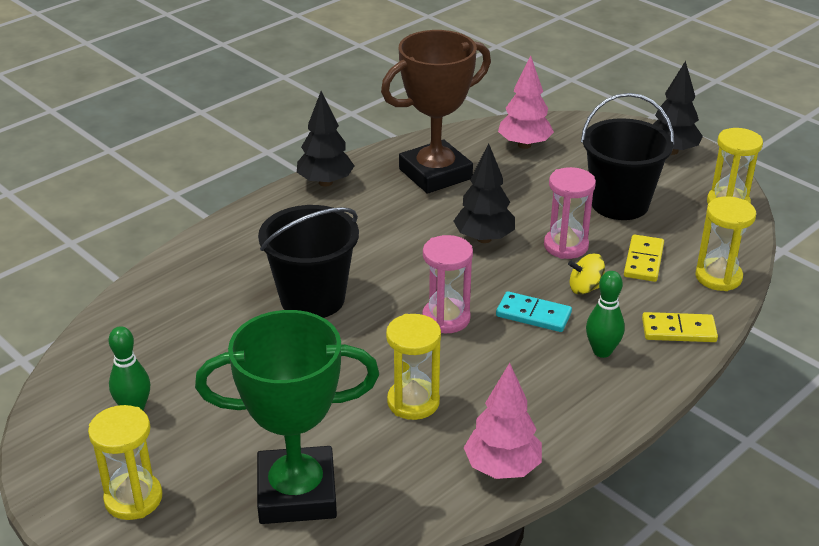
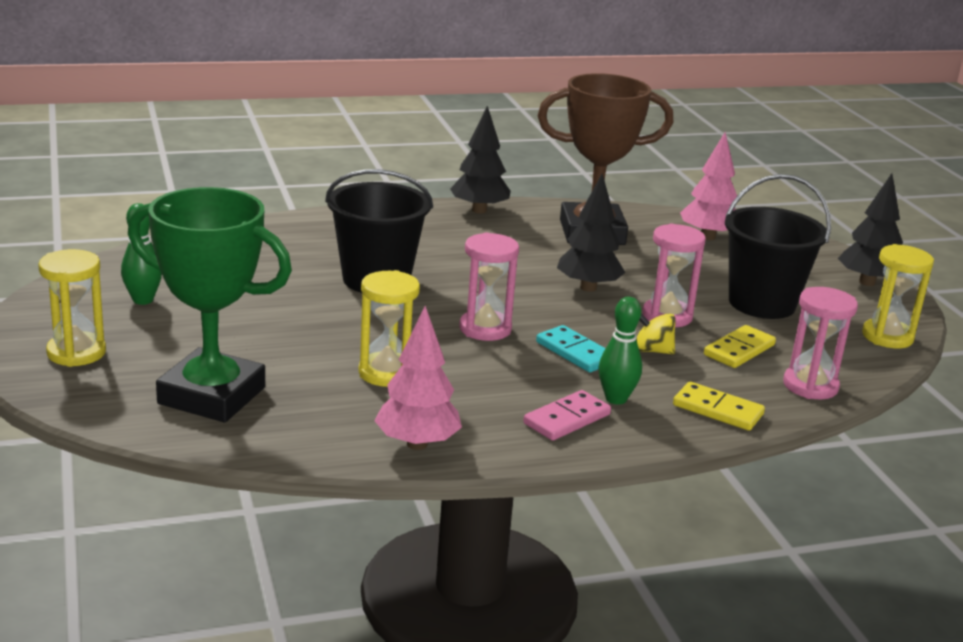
camera: 25 degrees right, 10 degrees down
(586, 389) = (567, 419): none -> pink domino
(718, 277) = (810, 386): yellow hourglass -> pink hourglass

